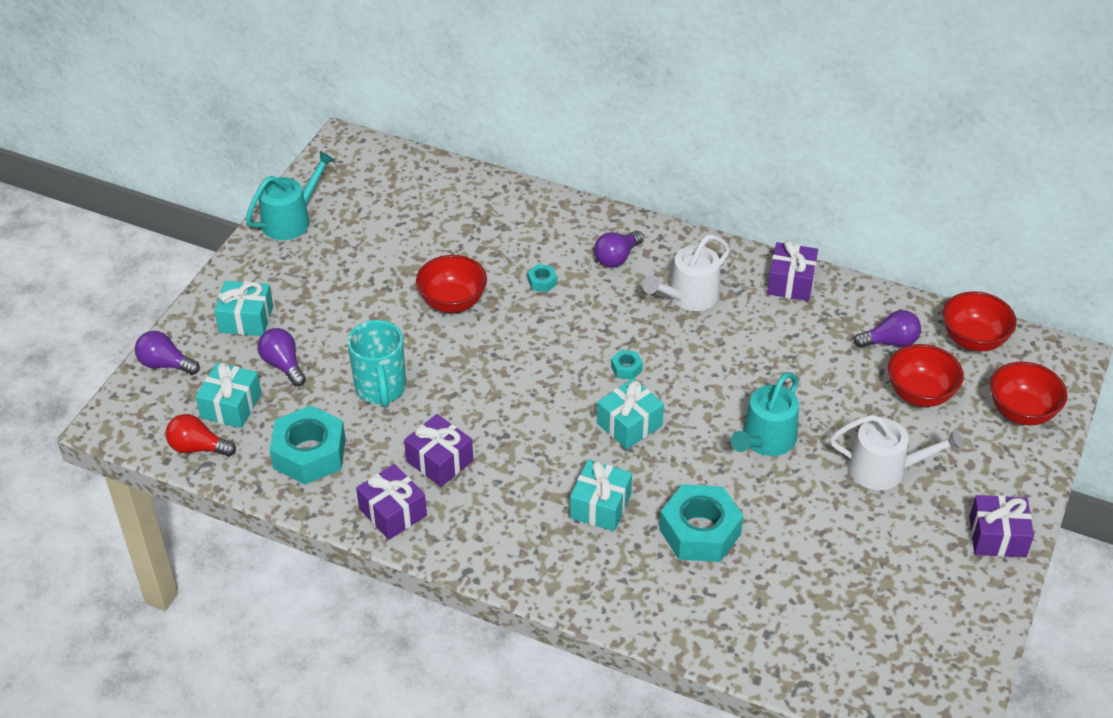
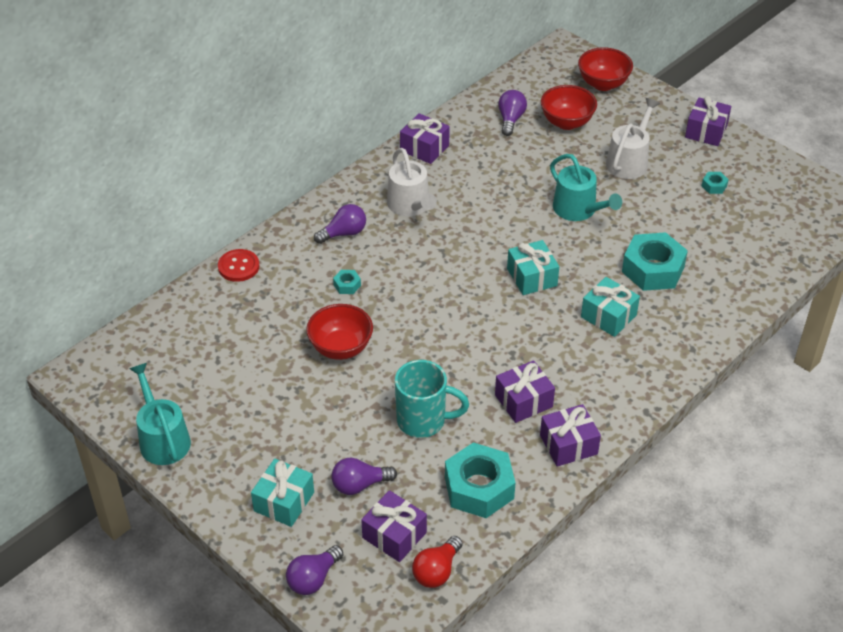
camera: 70 degrees left, 0 degrees up
(231, 406) = (394, 535): turquoise gift -> purple gift
(529, 199) = (238, 266): none -> red button
(616, 258) = (344, 233): purple light bulb -> purple light bulb turned 90 degrees counterclockwise
(626, 368) = (471, 262): turquoise nut -> turquoise nut (714, 186)
(973, 340) = (527, 82): red bowl -> none

